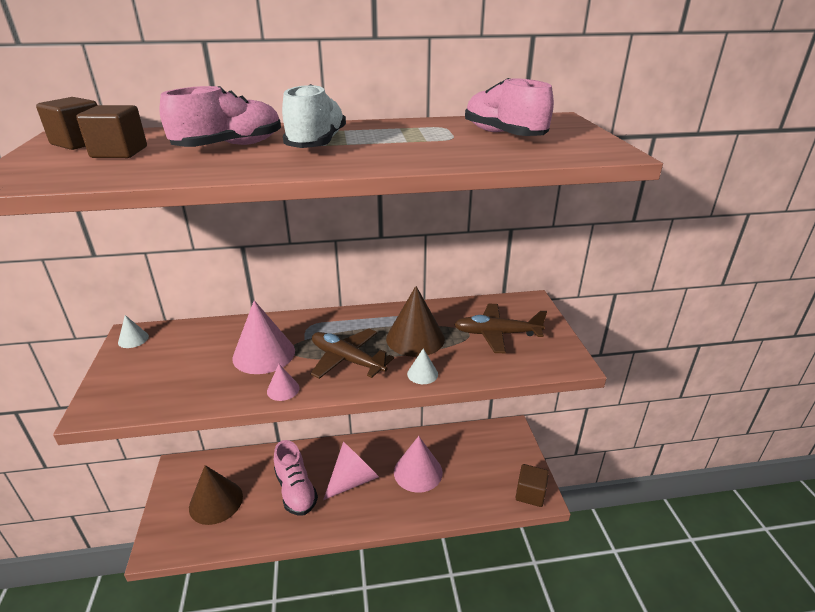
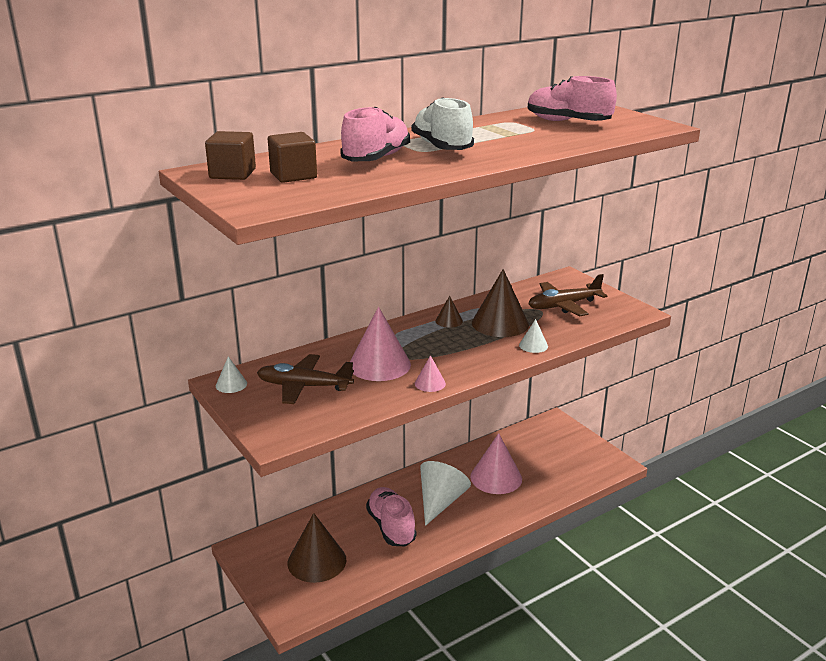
camera: 25 degrees left, 5 degrees down
(296, 490) = (391, 527): pink shoe -> pink shoe turned 150 degrees counterclockwise
(347, 360) = (459, 351): brown plane -> brown plane (303, 386)
(353, 479) = (440, 501): pink cone -> white cone
(371, 323) = (449, 321): none -> brown cone
(530, 494) = (606, 464): brown cube -> none

